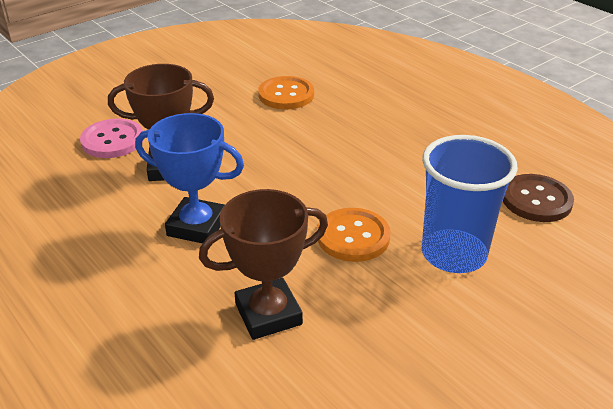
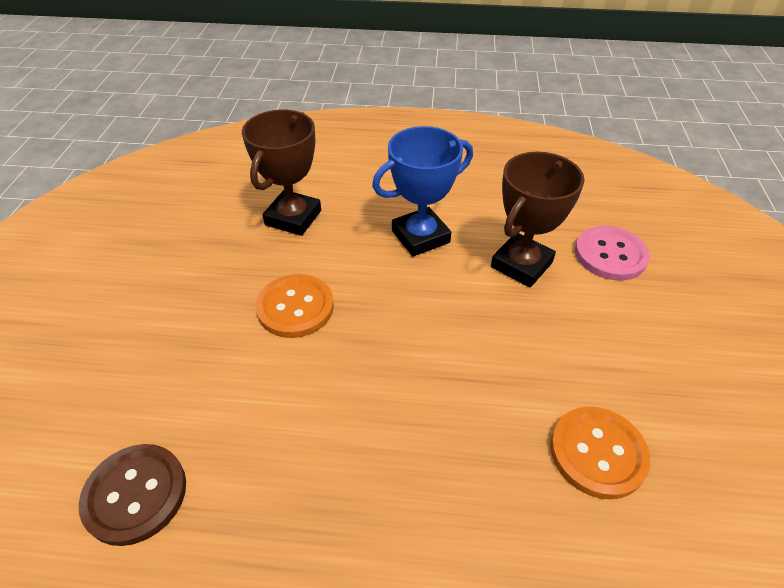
camera: 135 degrees right, 10 degrees up
(453, 254) = (193, 349): blue cup -> none

